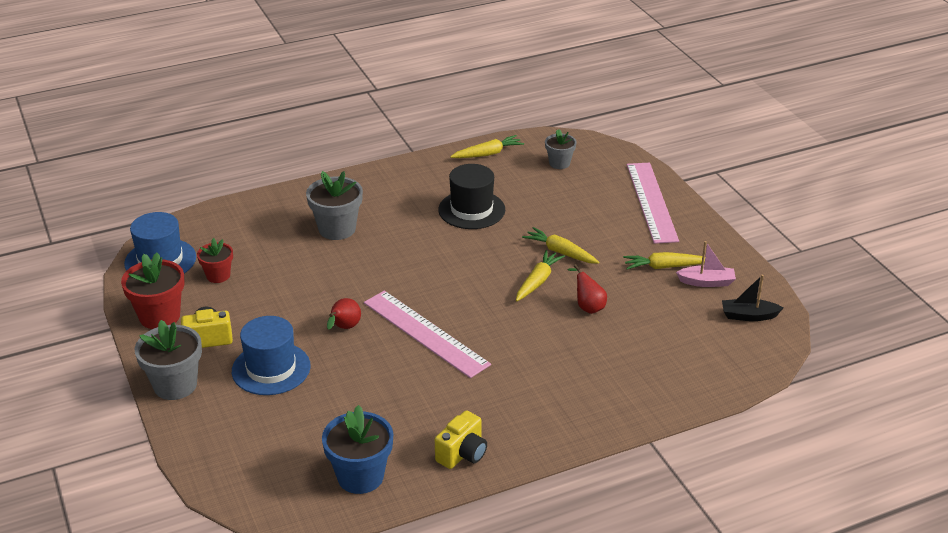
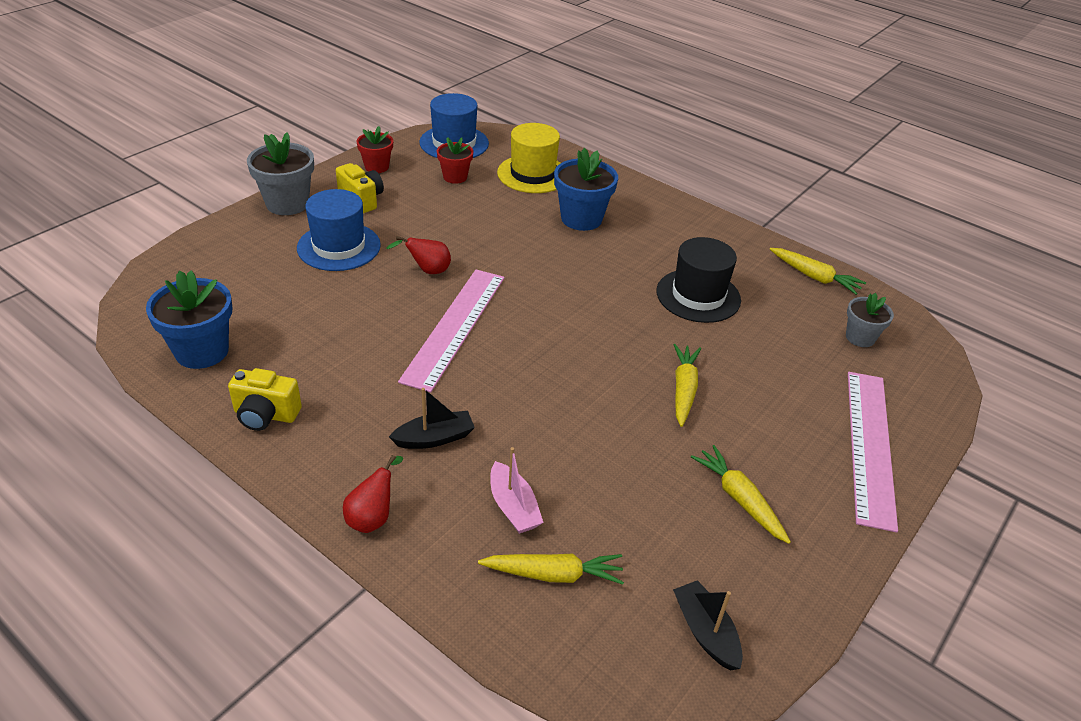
camera: 60 degrees right, 5 degrees up
(159, 316) = (376, 167): red flower pot -> red flower pot, size x0.61
(251, 232) = (533, 174): none -> yellow hat
(337, 229) = (581, 219): grey flower pot -> blue flower pot
(537, 281) = (611, 386): yellow carrot -> yellow carrot (553, 574)
(538, 375) = (434, 438): none -> black boat
(588, 306) = (596, 445): red pear -> red pear (373, 517)
(651, 202) = (870, 446): pink ruler -> pink ruler turned 45 degrees counterclockwise
(706, 282) = (744, 557): pink boat -> pink boat (513, 507)

